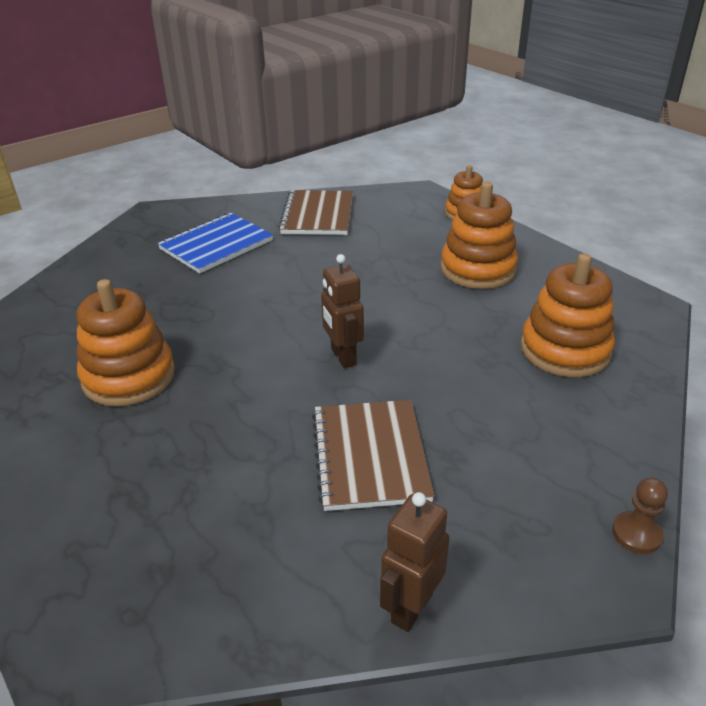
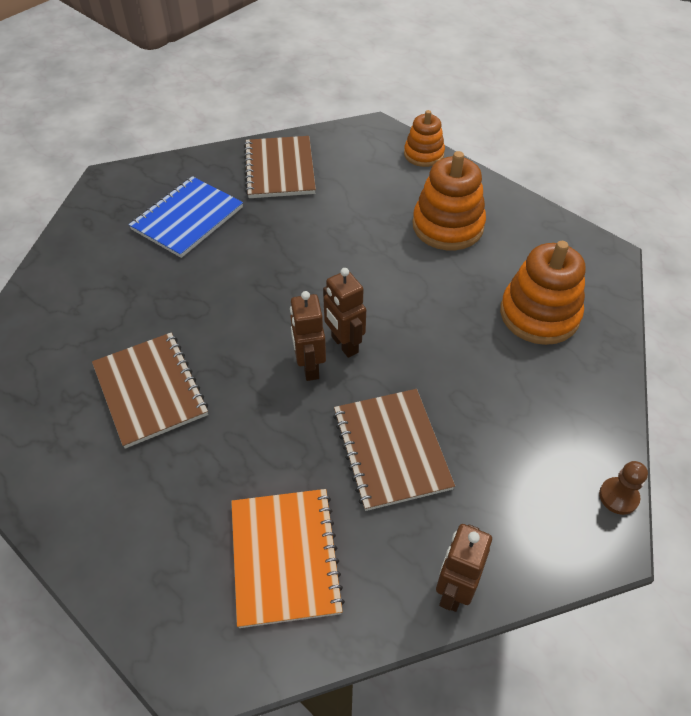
camera: 10 degrees left, 15 degrees up
(129, 376) = (150, 390): orange stacking toy -> brown notebook
(219, 546) = (284, 557): none -> orange notebook
(300, 372) = (309, 367): none -> brown robot

